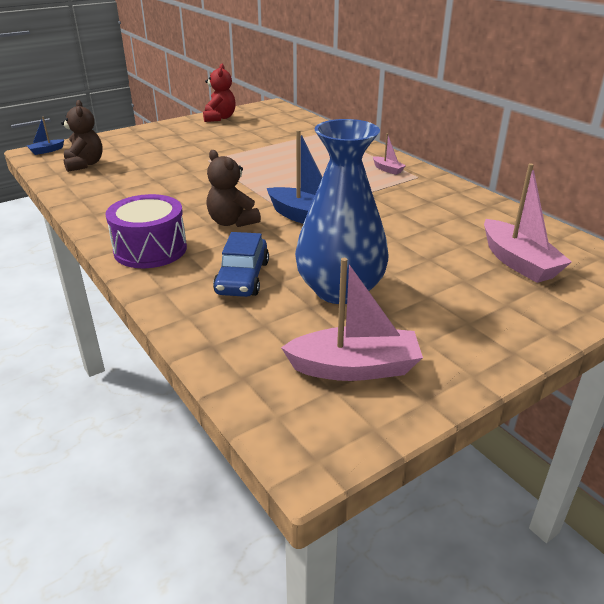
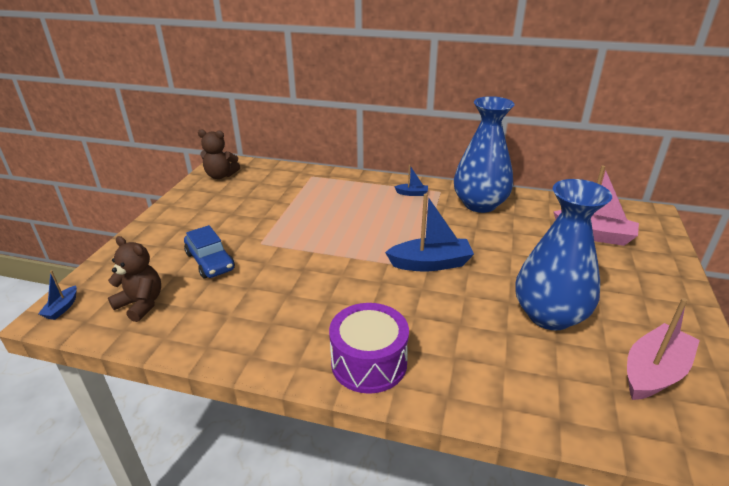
camera: 40 degrees left, 0 degrees up
(219, 118) = (196, 193): red teddy bear -> none
(232, 222) = (385, 297): brown teddy bear -> brown teddy bear (221, 176)
(242, 277) = (478, 345): blue car -> blue car (210, 261)
(387, 169) = (412, 193): pink boat -> blue boat
(439, 198) = (480, 204): none -> blue vase

